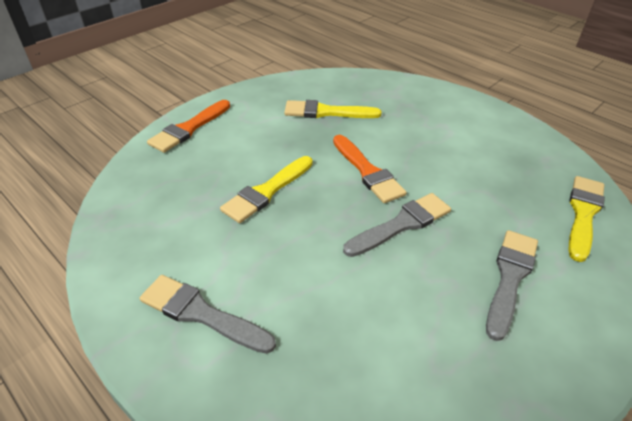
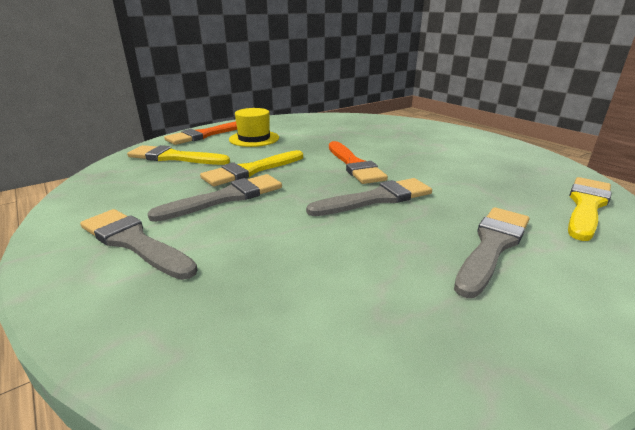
camera: 10 degrees right, 15 degrees down
(247, 132) = (254, 138): none -> yellow hat
(259, 239) = (226, 198): none -> grey brush
(326, 112) = (330, 132): yellow brush -> yellow brush (174, 157)

